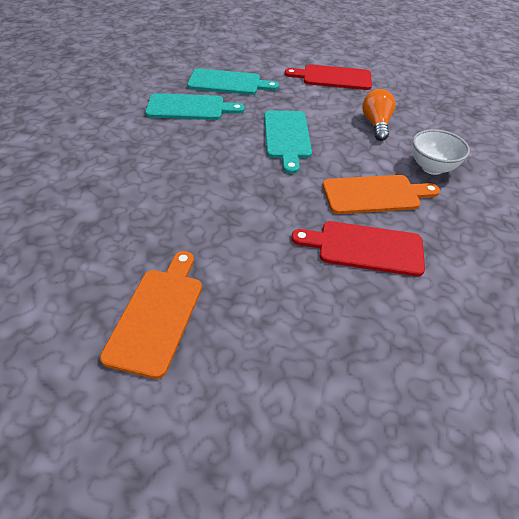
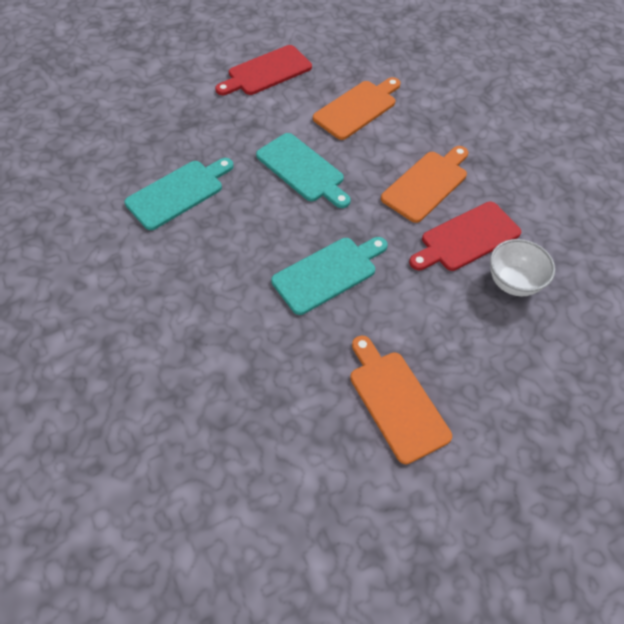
camera: 40 degrees left, 10 degrees up
(228, 83) = (177, 138): turquoise cutting board -> turquoise cutting board (328, 273)
(376, 124) = (357, 108): orange light bulb -> orange cutting board
(432, 168) = (440, 129): white bowl -> white bowl (513, 282)

